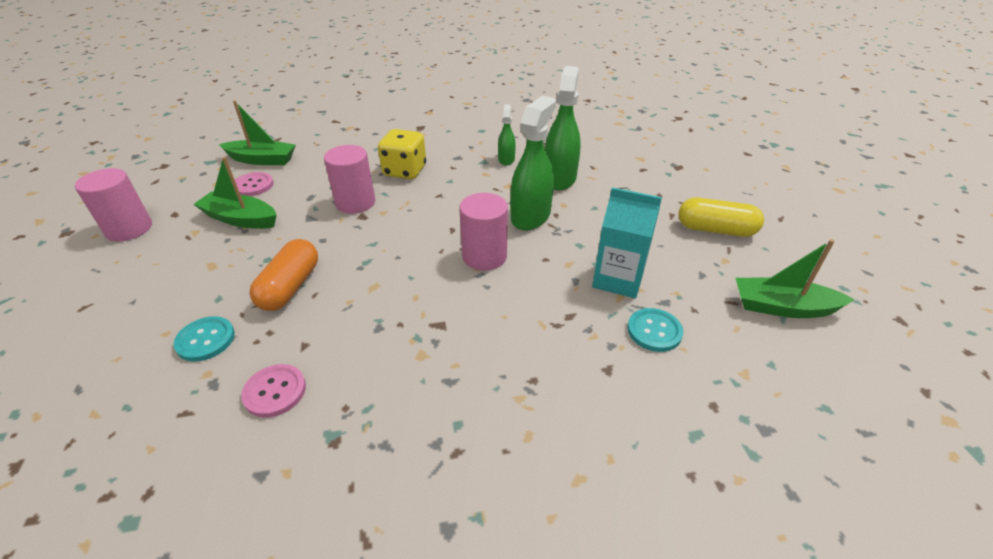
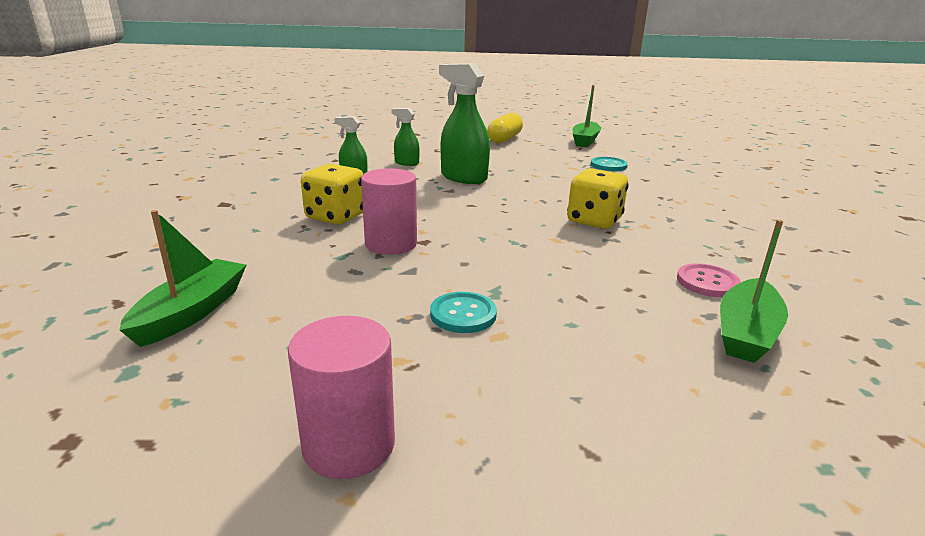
camera: 80 degrees left, 15 degrees down
(205, 340) = (647, 325): turquoise button -> turquoise button (463, 314)
(240, 219) = (384, 320): green boat -> green boat (746, 332)
(253, 185) = (282, 316): pink button -> none
(290, 287) = (553, 279): orange capsule -> none
(427, 313) = (594, 221): none -> yellow dice
(484, 256) = (518, 197): pink cylinder -> none
(559, 178) = (406, 163): green spray bottle -> green spray bottle, size x0.54
(618, 279) = (555, 166): turquoise carton -> none

